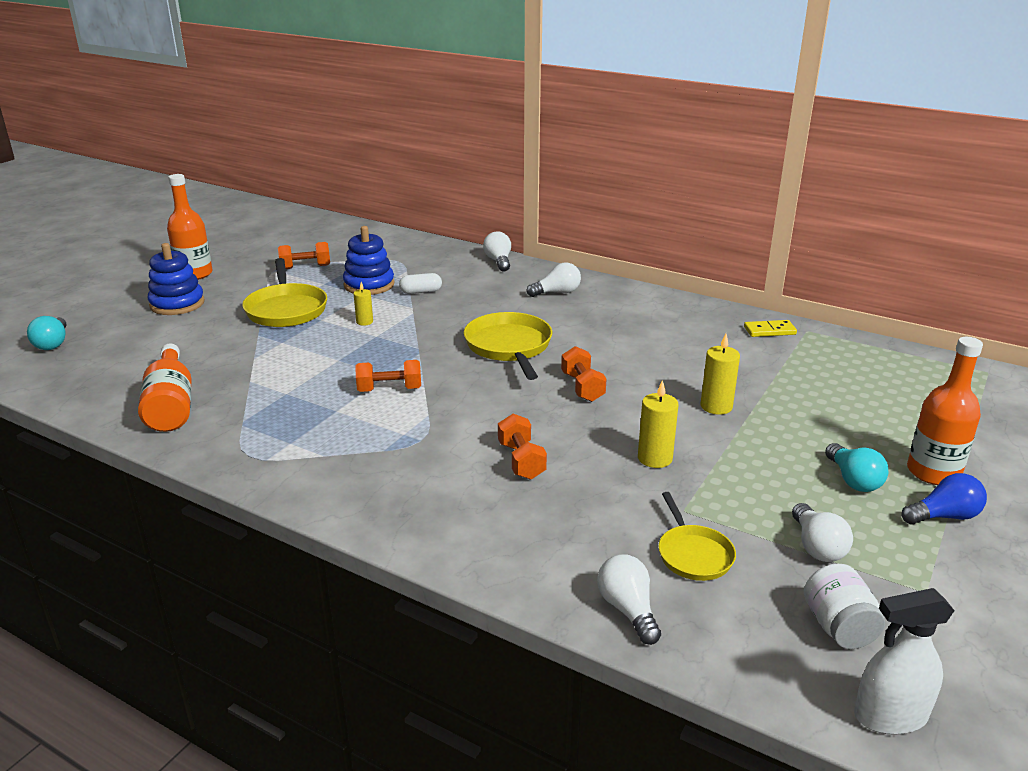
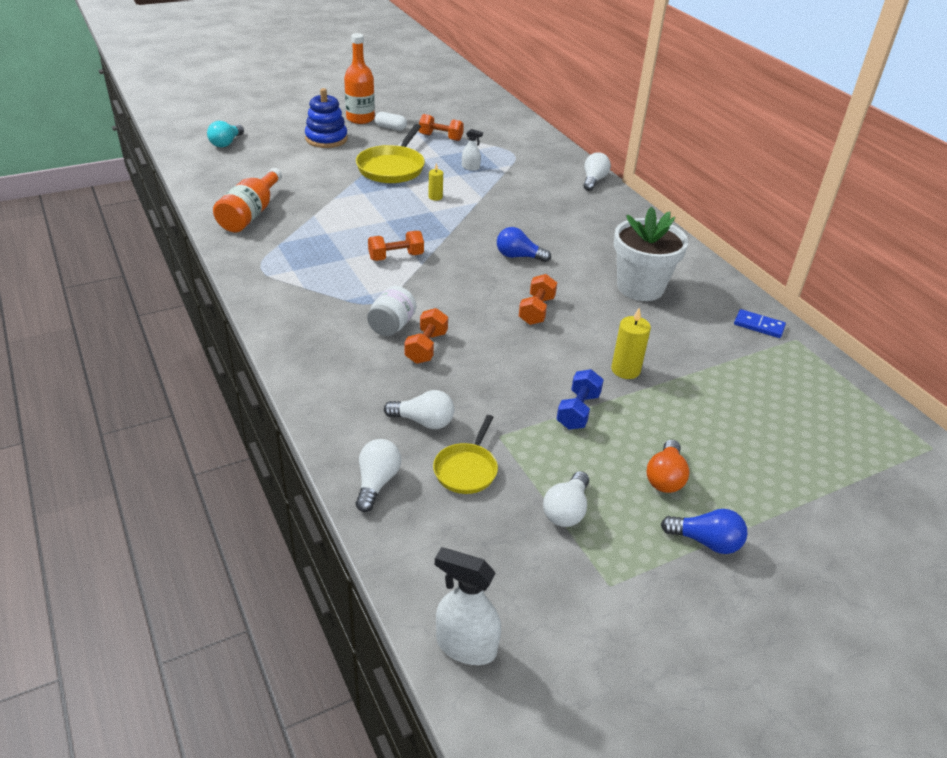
camera: 30 degrees right, 10 degrees up
(369, 285) = (470, 167): blue stacking toy -> white spray bottle
(389, 389) = (396, 257): orange dumbbell -> orange dumbbell turned 45 degrees counterclockwise
(421, 292) = (502, 186): white capsule -> white capsule (390, 128)
(509, 347) = (518, 256): yellow pan -> blue light bulb
(557, 292) = (610, 224): white light bulb -> white light bulb (423, 421)
(645, 335) = (640, 287): none -> white flower pot
(655, 458) = (525, 388): yellow candle -> none
(721, 457) = (578, 411): none -> blue dumbbell
(769, 331) = (759, 326): yellow domino -> blue domino
(838, 627) = (507, 571): white jar -> white jar (392, 326)
(853, 480) = (665, 477): turquoise light bulb -> orange light bulb
(933, 472) = (747, 505): orange bottle -> none

